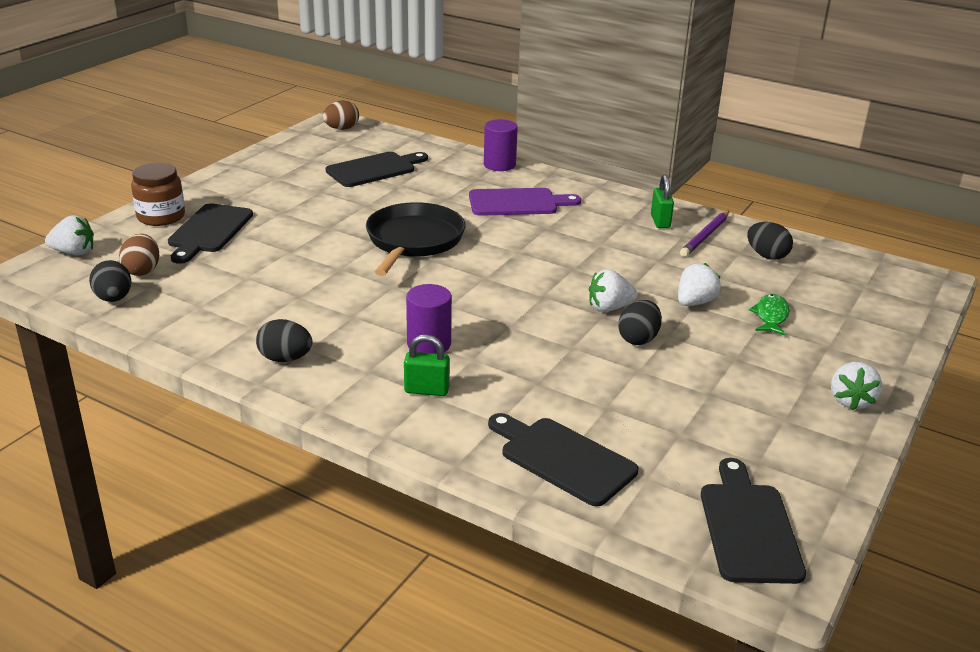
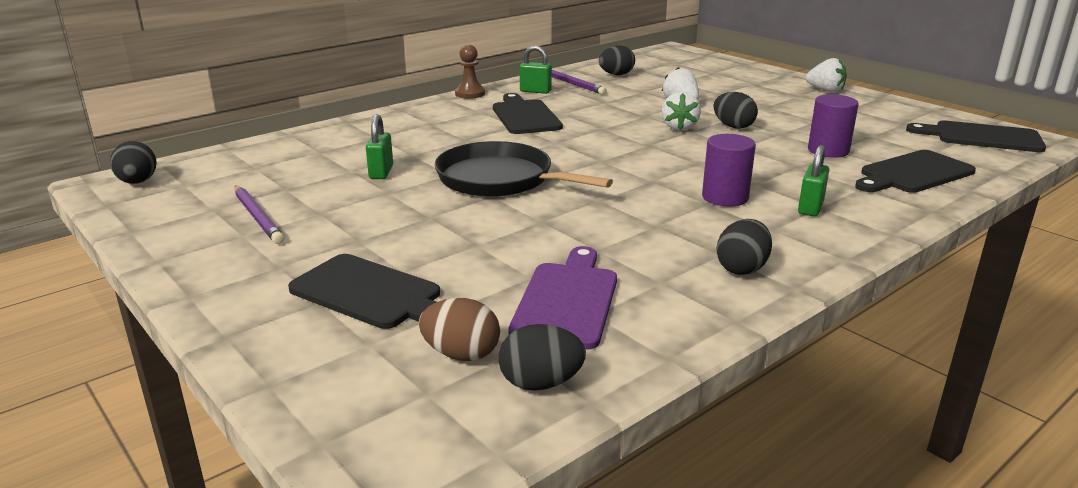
camera: 70 degrees left, 5 degrees down
(74, 252) = (345, 422): white strawberry -> none
(161, 216) = (282, 330): brown jar -> none
(304, 175) = (258, 217): none -> purple pencil
(341, 129) = (137, 182): brown egg -> black egg
(374, 169) = (292, 178): black cutting board -> black cutting board (525, 116)
(401, 195) = (381, 172): none -> green padlock
(499, 165) = (355, 124): purple cylinder -> purple cylinder (828, 150)
(517, 203) = (452, 129): purple cutting board -> purple cutting board (567, 301)
(621, 193) = (470, 94): none -> brown pawn
(771, 316) = (709, 88): green fish -> none

